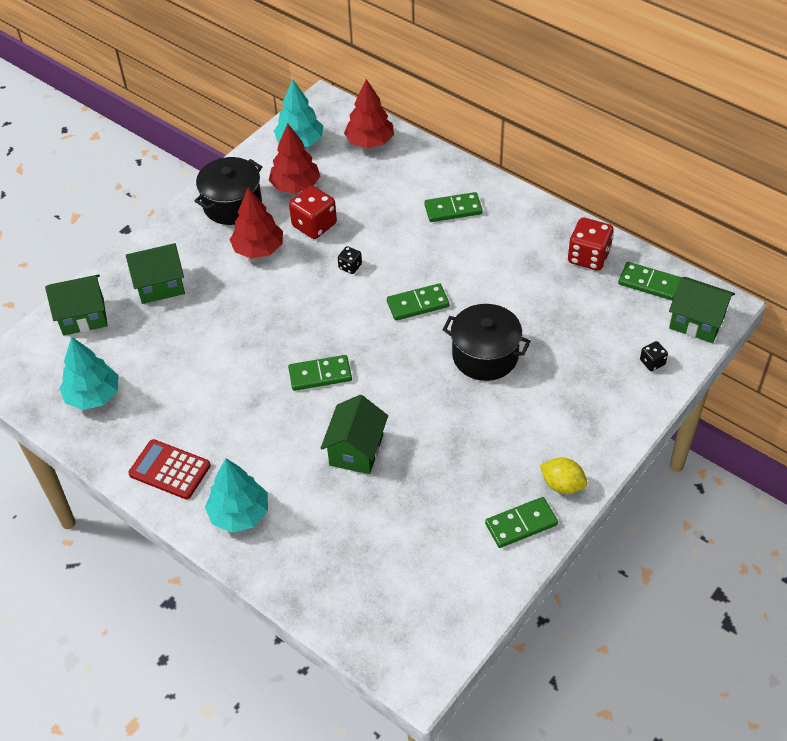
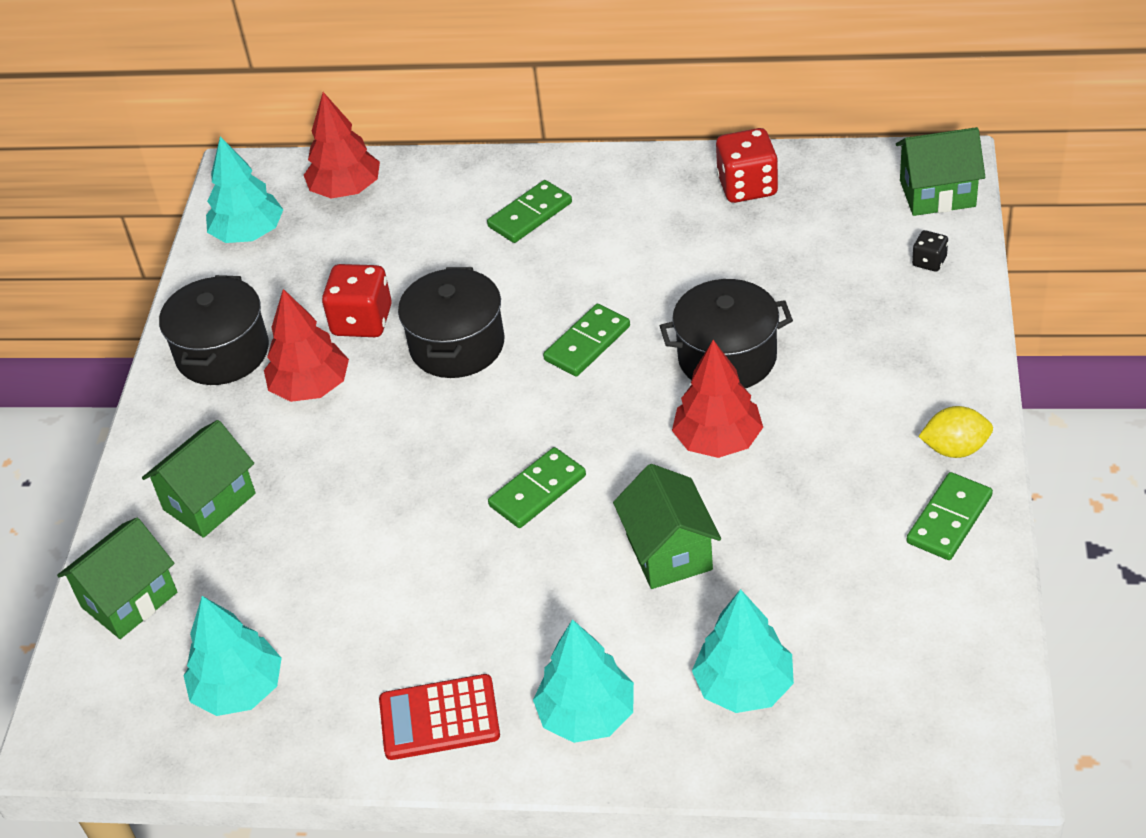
camera: 30 degrees left, 5 degrees down
(295, 186) = (292, 288): red tree -> red tree (718, 440)
(329, 549) = (744, 686): none -> turquoise tree
(350, 266) = (457, 345): black dice -> black pot
(649, 283) = (844, 180): green domino -> none

